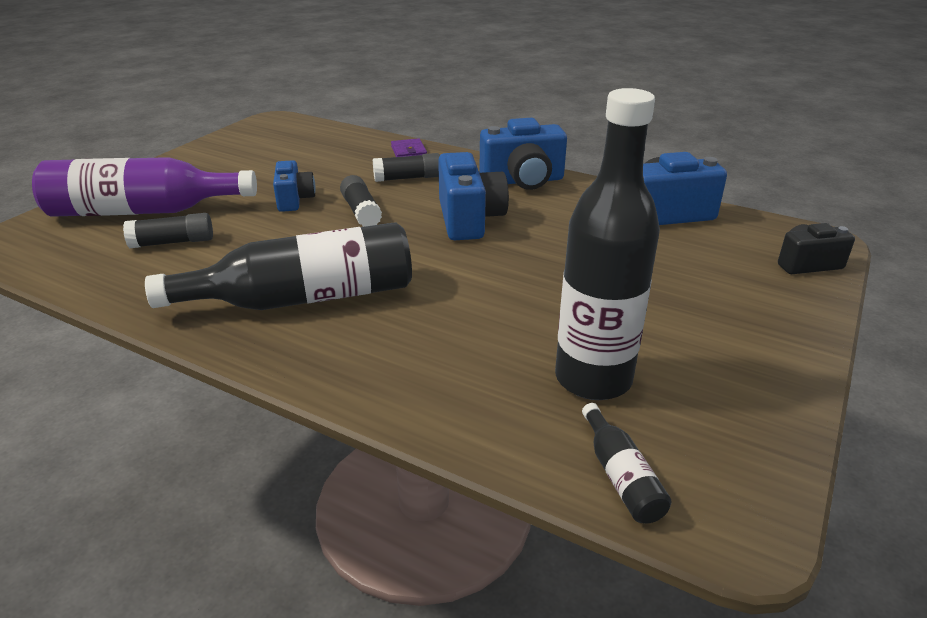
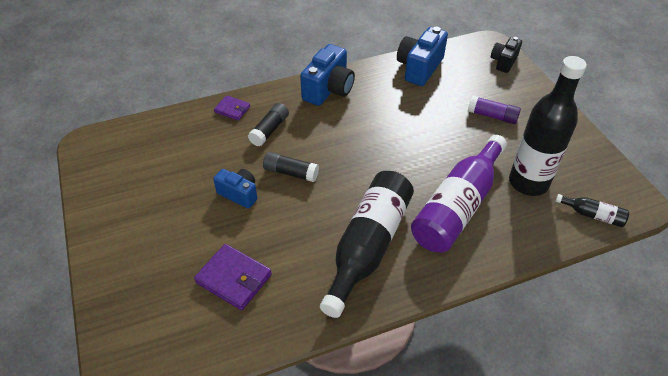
camera: 50 degrees left, 15 degrees up
(143, 211) = (165, 277): purple bottle -> purple bottle (457, 206)
(172, 242) = (234, 278): black glue stick -> purple wallet
(469, 219) = (350, 136): blue camera -> none
(677, 296) = (492, 116): none -> purple glue stick

